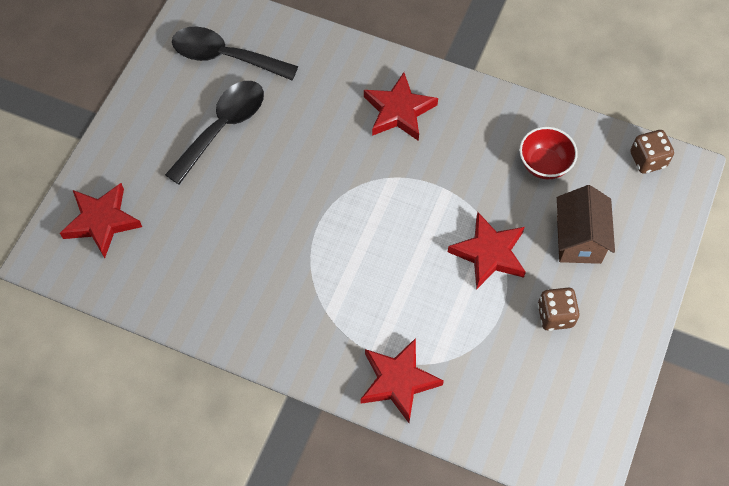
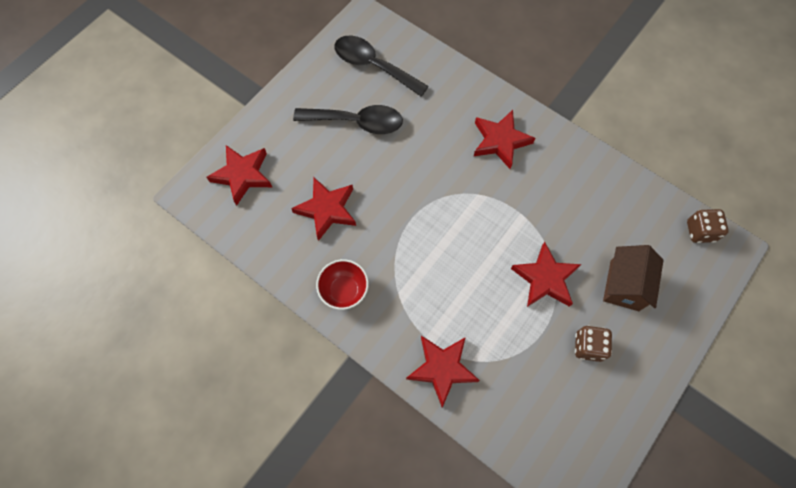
camera: 15 degrees right, 5 degrees up
(215, 237) = (327, 210): none -> red star
(223, 128) = (356, 122): black spoon -> black spoon turned 45 degrees clockwise
(544, 164) = (610, 214): red bowl -> red bowl (344, 290)

